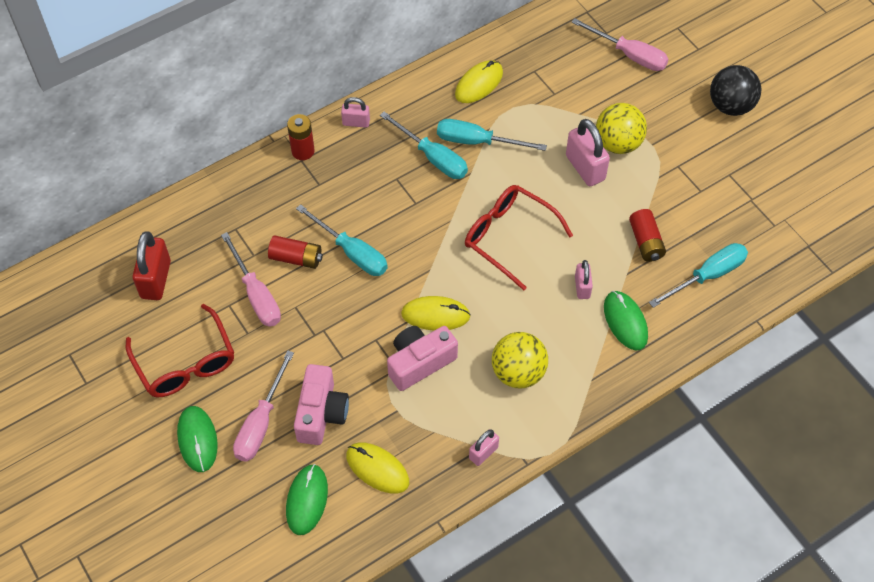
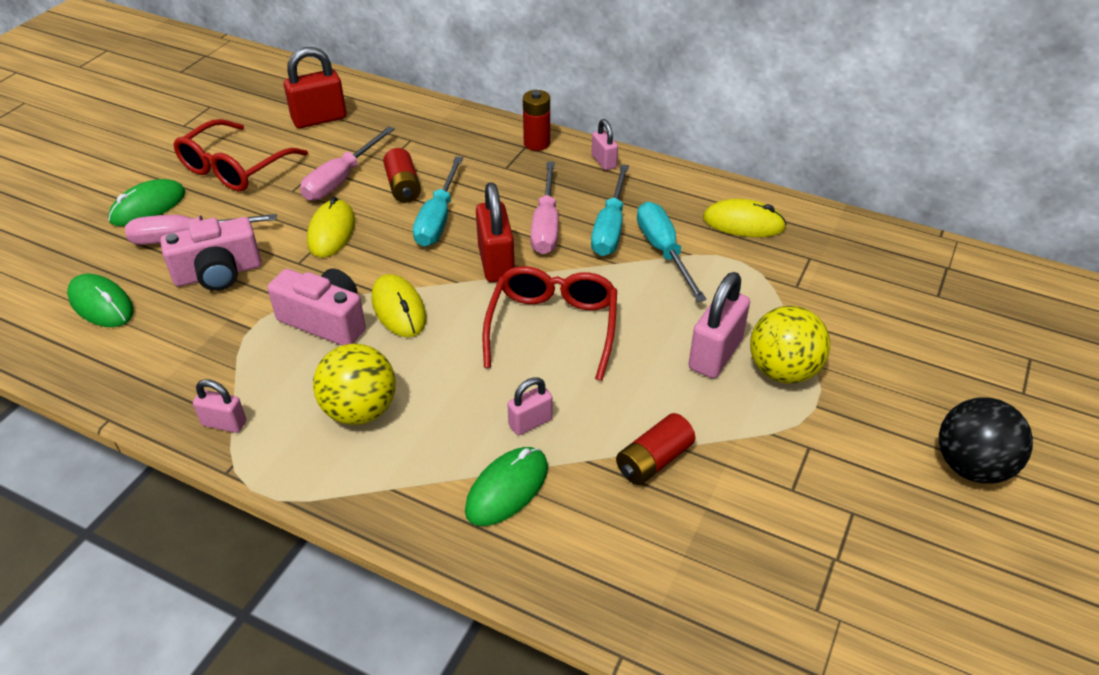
camera: 60 degrees right, 15 degrees down
(307, 500) = (101, 304): green mouse -> green mouse turned 60 degrees clockwise
(377, 469) = (163, 342): yellow mouse -> yellow mouse (331, 232)
(425, 239) = (496, 263): none -> red padlock
(629, 55) = (930, 329): pink screwdriver -> pink screwdriver (546, 225)
(707, 276) = (654, 556): turquoise screwdriver -> none

